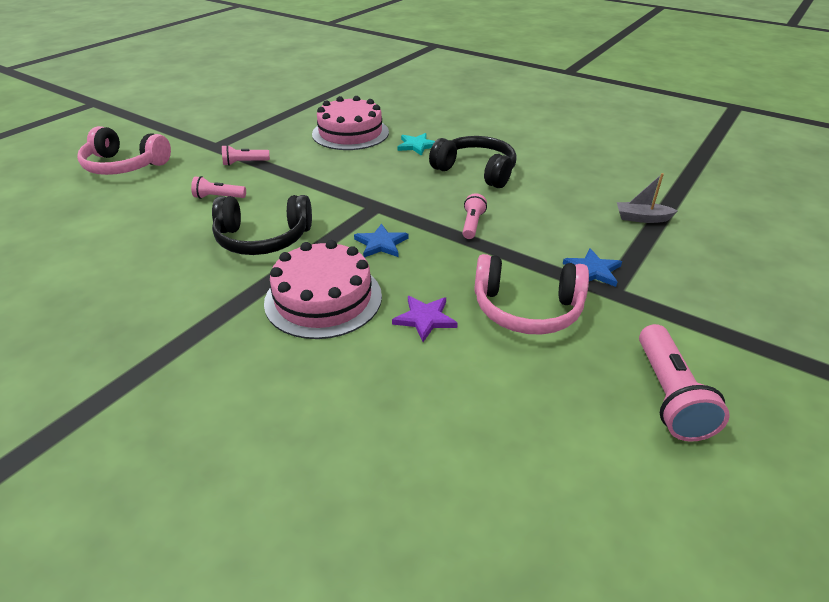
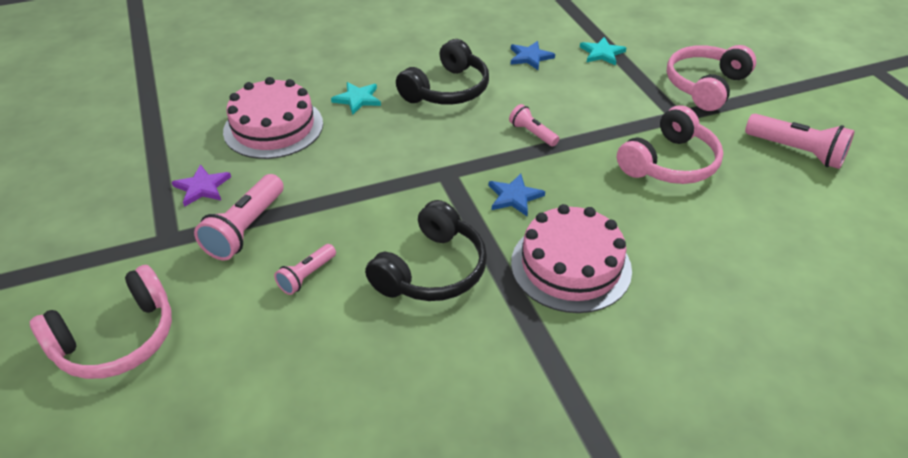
camera: 55 degrees left, 5 degrees up
(244, 163) = (246, 229): pink flashlight -> pink flashlight, size x1.72
(425, 319) = (644, 219): purple star -> purple star (202, 187)
(476, 171) = (447, 90): black headphones -> black headphones turned 150 degrees clockwise
(593, 270) = (647, 109): blue star -> blue star (530, 57)
(642, 218) = (602, 53): grey boat -> turquoise star
(690, 293) = (705, 86): none -> pink headphones

